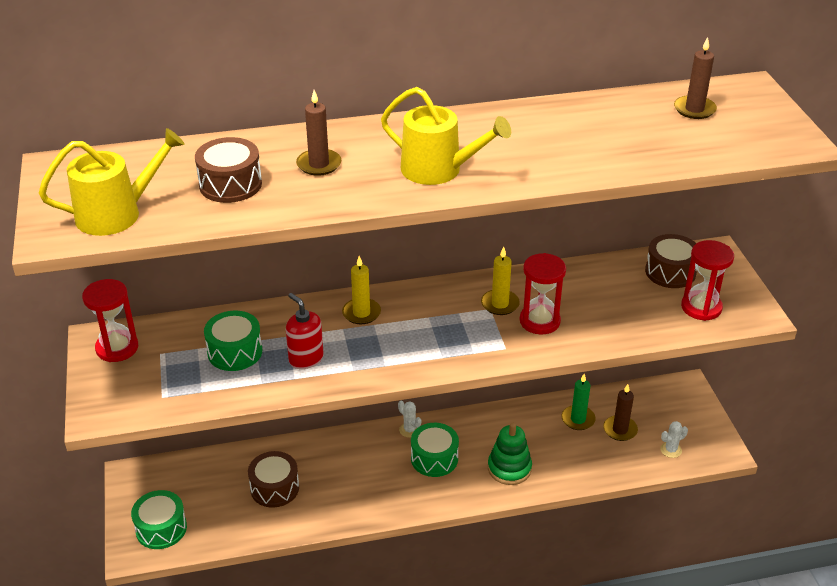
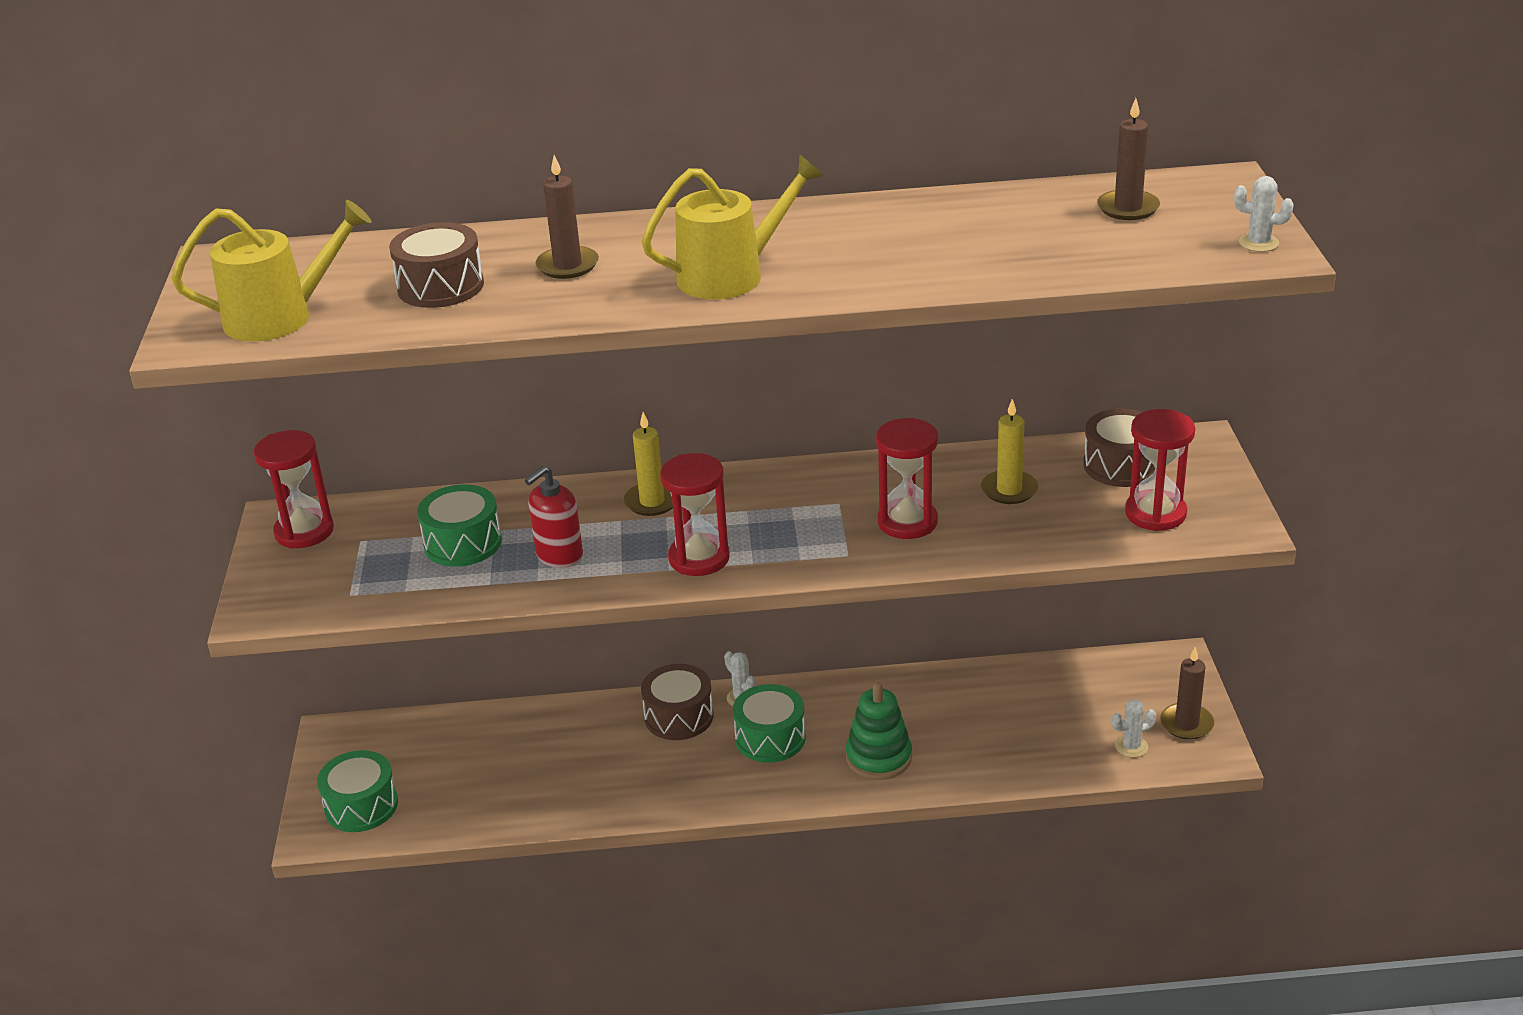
camera: 10 degrees right, 5 degrees down
(274, 488) = (531, 763): brown drum -> brown drum (679, 716)
(306, 359) = (559, 556): red soap dispenser -> red soap dispenser turned 105 degrees counterclockwise
(404, 356) = (699, 558): none -> red hourglass
(438, 170) = (730, 275): yellow watering can -> yellow watering can turned 60 degrees counterclockwise
(500, 304) = (855, 498): yellow candle -> yellow candle (1009, 490)
(578, 419) = (997, 697): green candle -> none
(620, 430) = (1058, 715): brown candle -> brown candle (1186, 724)
(789, 135) = (1258, 243): none -> white cactus

